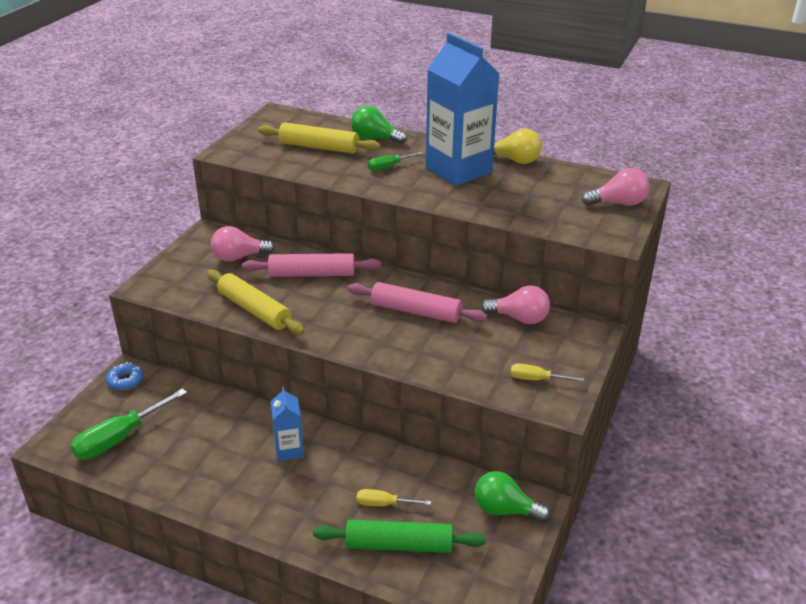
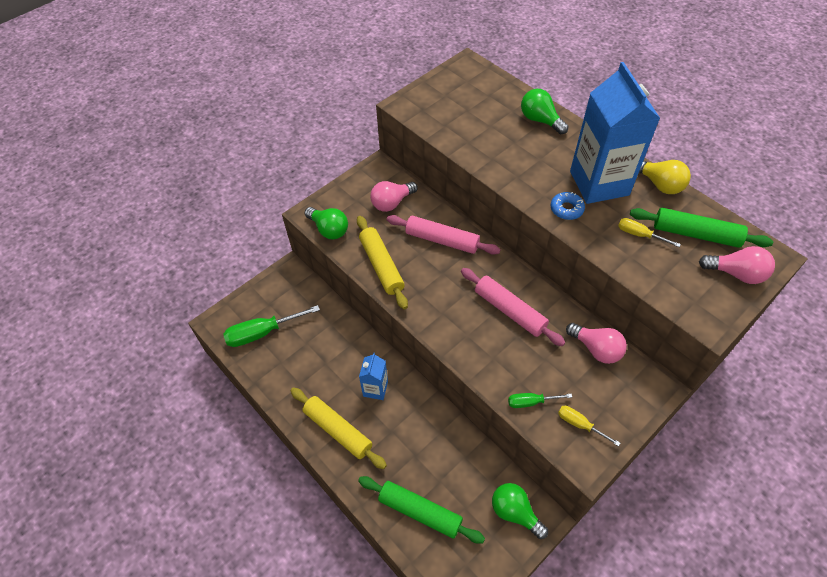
camera: 25 degrees right, 20 degrees up
(125, 381) = (285, 279): blue donut -> blue donut (566, 209)
(175, 295) = (329, 229): none -> green light bulb
(239, 257) = (392, 203): pink light bulb -> pink light bulb turned 45 degrees counterclockwise
(319, 147) = (486, 118): yellow rolling pin -> yellow rolling pin (338, 430)
(384, 504) = (424, 468): yellow screwdriver -> yellow screwdriver (639, 235)
(389, 166) = (537, 161): green screwdriver -> green screwdriver (531, 402)
(567, 186) = (696, 234): none -> green rolling pin

